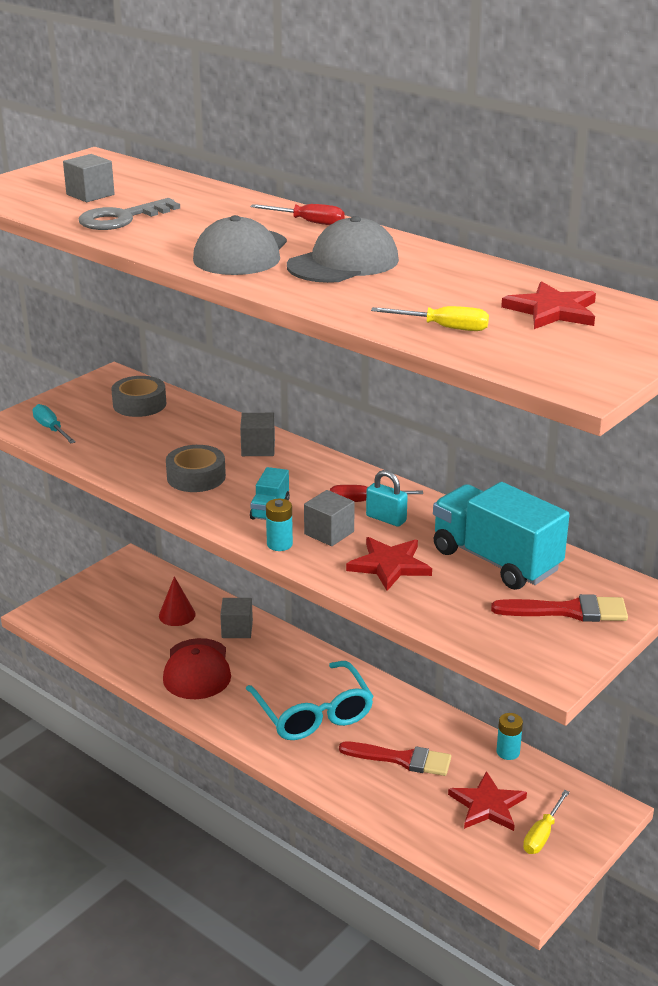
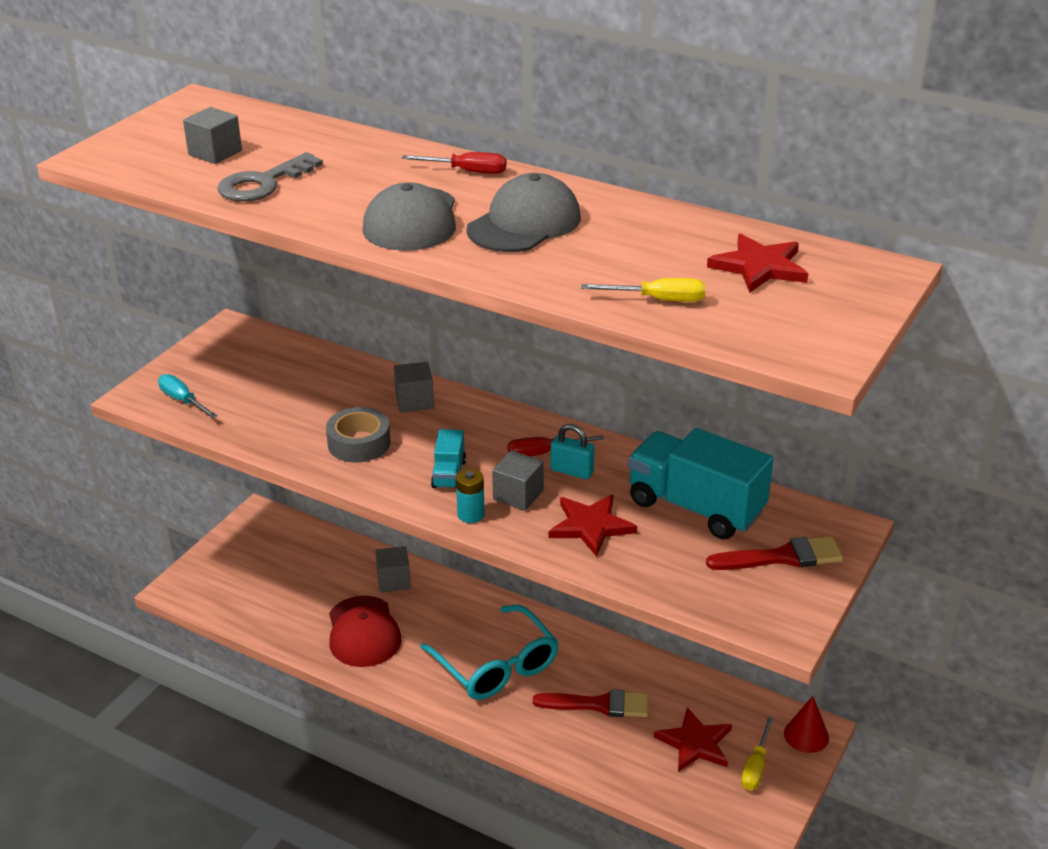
camera: 10 degrees left, 5 degrees up
(139, 404) = (271, 360): grey tape -> none
(177, 615) = (325, 571): red cone -> red cone (806, 735)
(508, 752) = (702, 682): turquoise battery -> none

